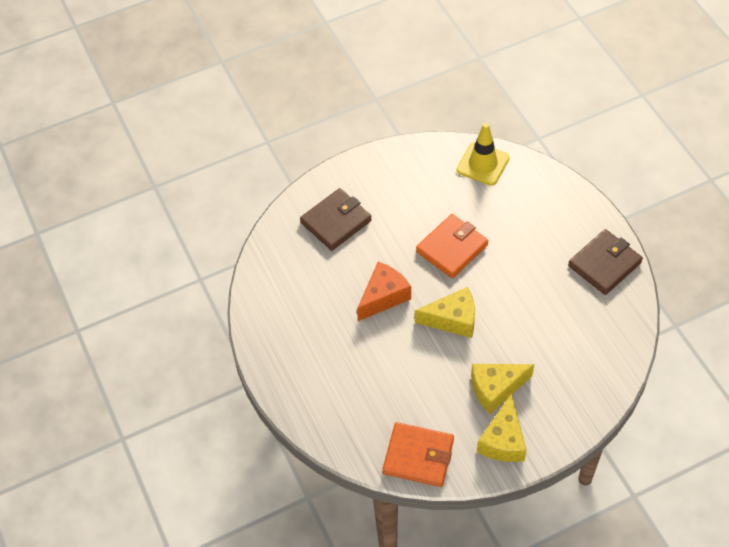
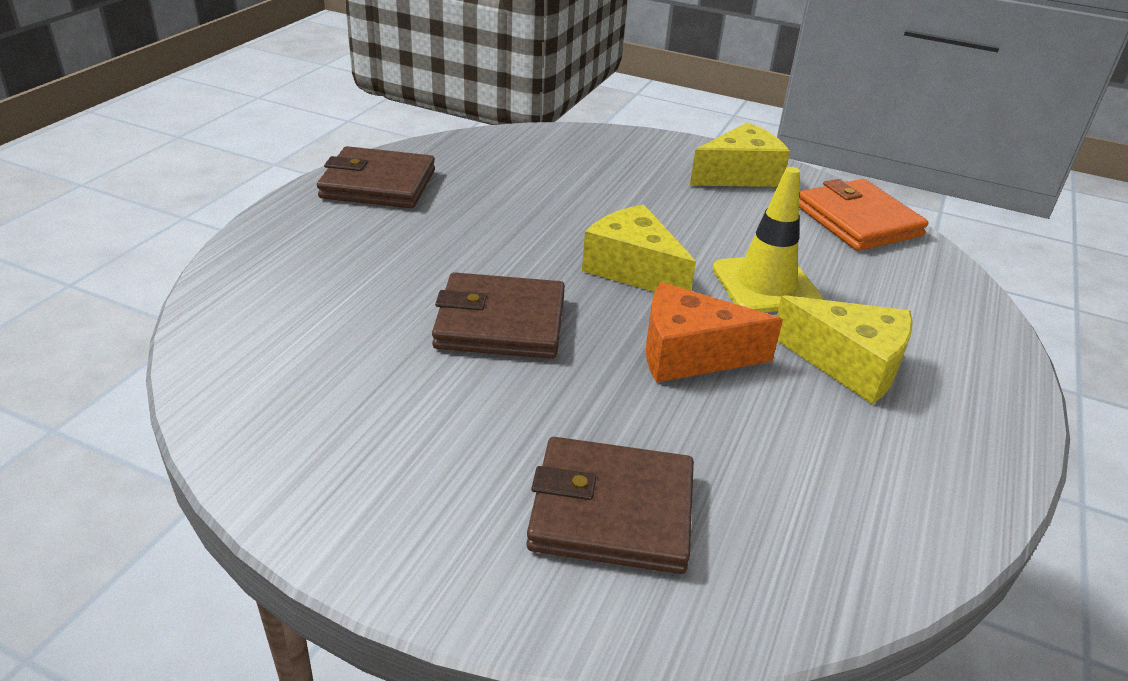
camera: 135 degrees left, 20 degrees down
(452, 248) = (500, 322): orange wallet -> brown wallet
(483, 164) = (249, 366): yellow traffic cone -> yellow traffic cone (765, 285)
(495, 389) = (684, 201): yellow cheese -> yellow cheese (849, 364)

